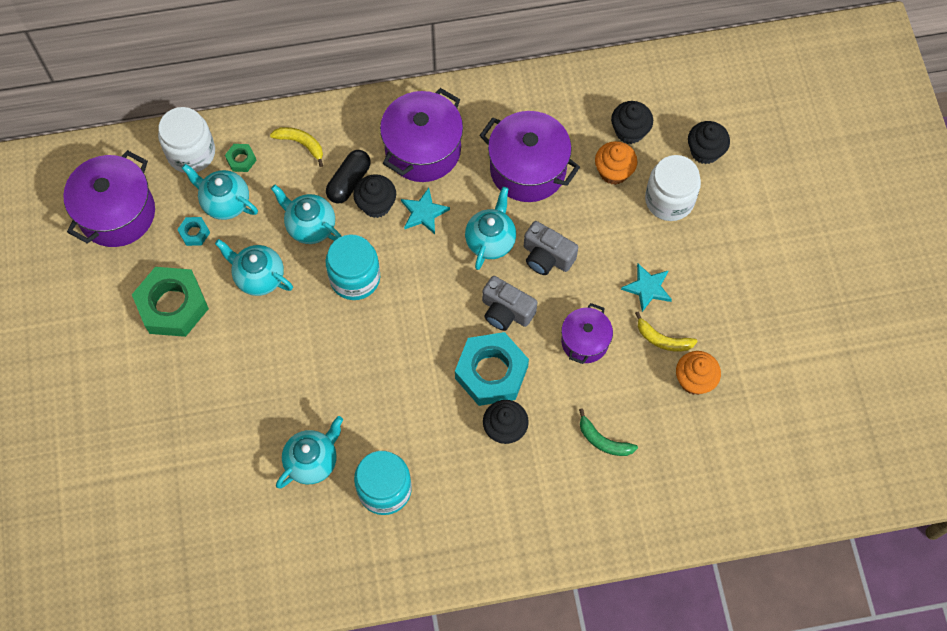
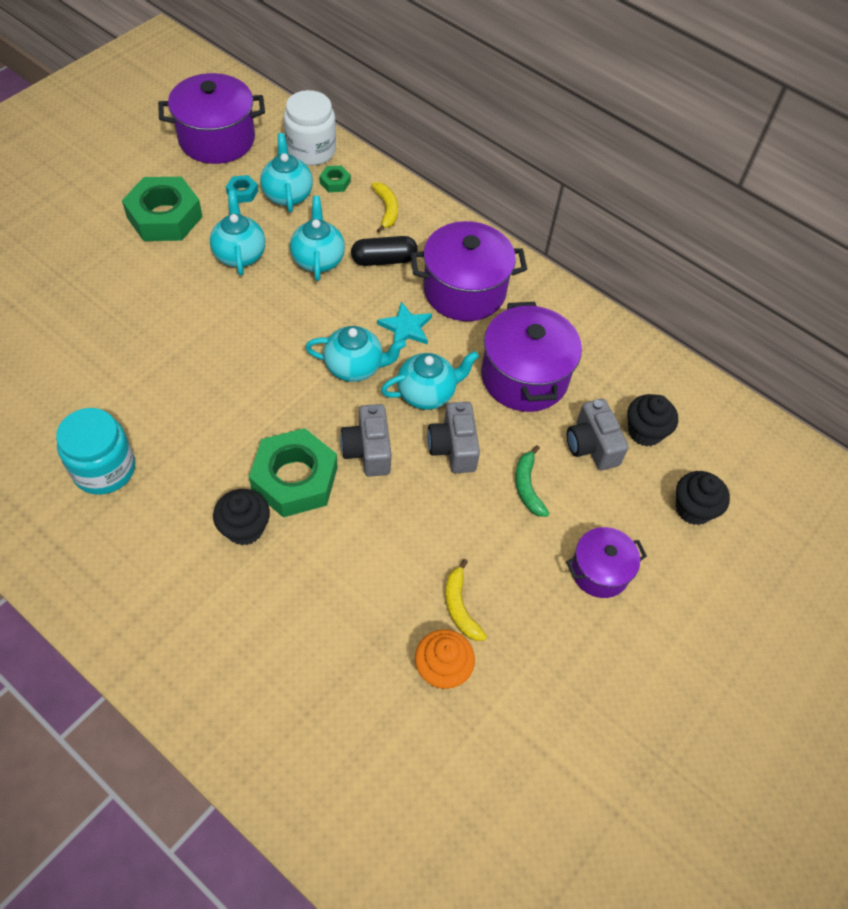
camera: 45 degrees right, 10 degrees down
(312, 461) = (92, 396): turquoise teapot -> turquoise teapot (355, 367)
(355, 278) = (298, 318): turquoise jar -> none
(376, 204) = (381, 290): black cupcake -> none
(491, 372) = (295, 479): turquoise nut -> green nut
(585, 341) = (395, 537): purple pot -> purple pot (599, 571)
(603, 440) = (302, 626): green banana -> green banana (527, 486)
(613, 172) = (592, 445): orange cupcake -> grey camera
(647, 288) = (502, 555): turquoise star -> none
(669, 200) = (612, 512): white jar -> none

